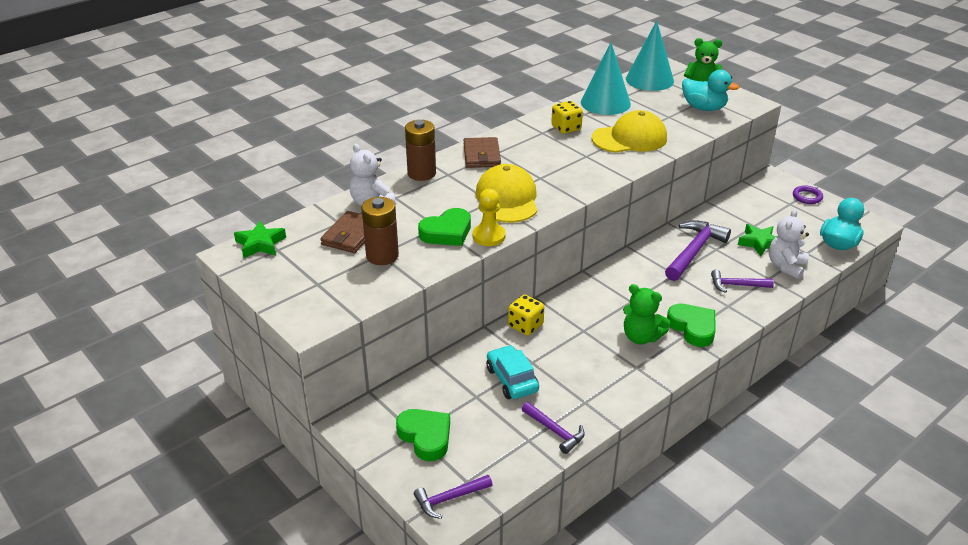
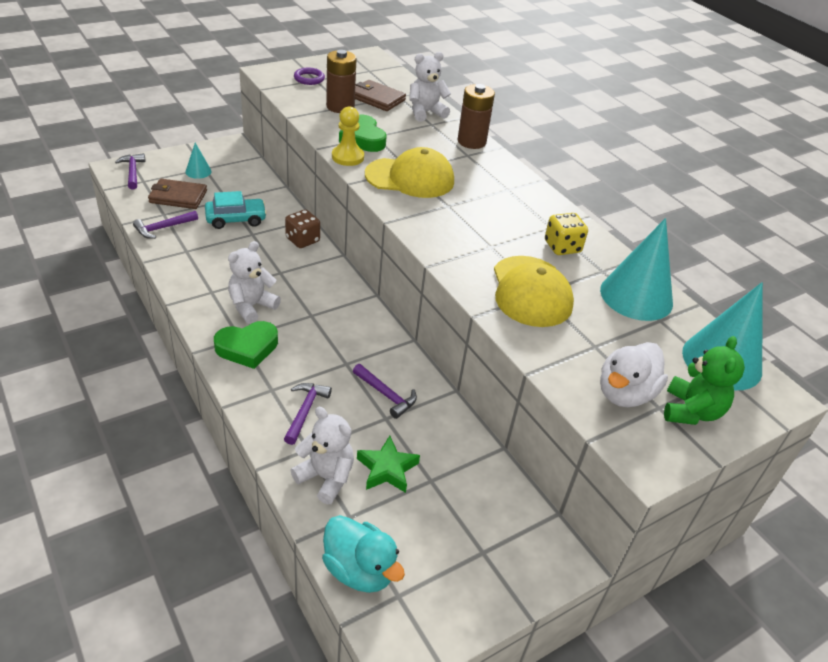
camera: 95 degrees right, 5 degrees up
(260, 244) = (379, 65): green star -> none
(425, 437) = (198, 171): green heart -> turquoise cone
(482, 155) = (502, 179): brown wallet -> brown wallet (178, 197)
(525, 326) = (302, 240): yellow dice -> brown dice
(641, 337) = (251, 306): green teddy bear -> white teddy bear
(694, 251) = (386, 395): purple hammer -> purple hammer, size x0.58
(704, 108) = (625, 394): turquoise duck -> white duck
(807, 197) = (500, 587): purple ring -> purple ring (309, 79)

